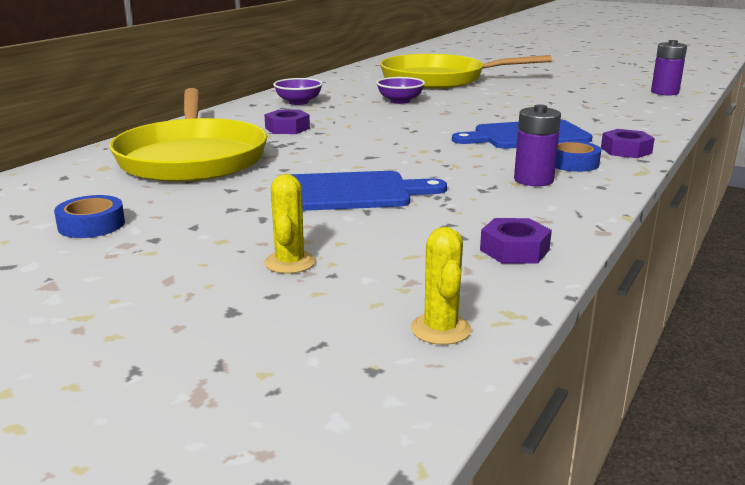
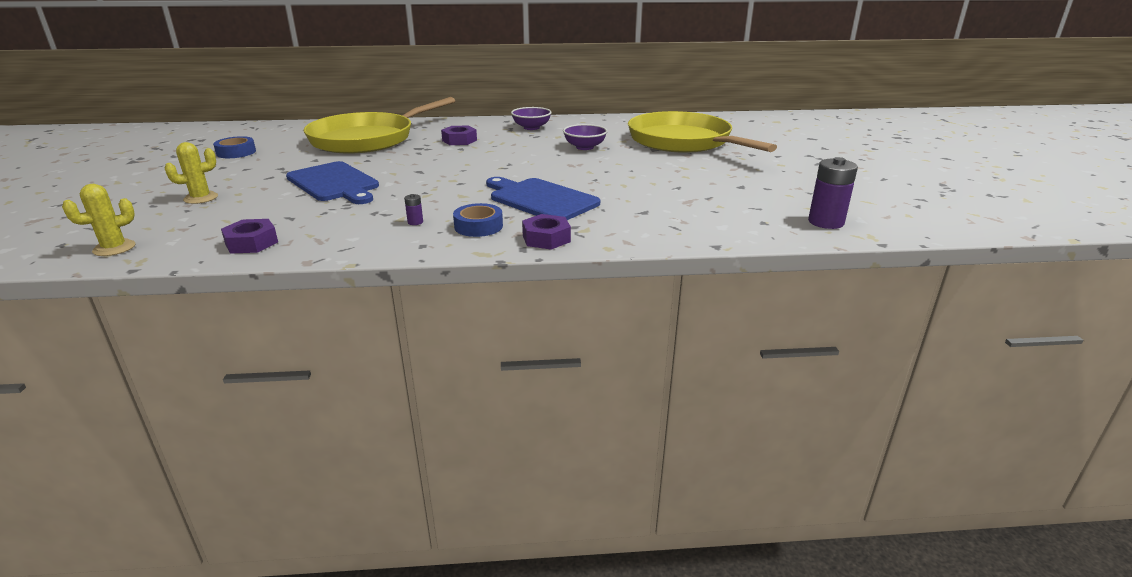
camera: 55 degrees right, 5 degrees up
(533, 180) = (415, 222): purple battery -> purple battery, size x0.45

